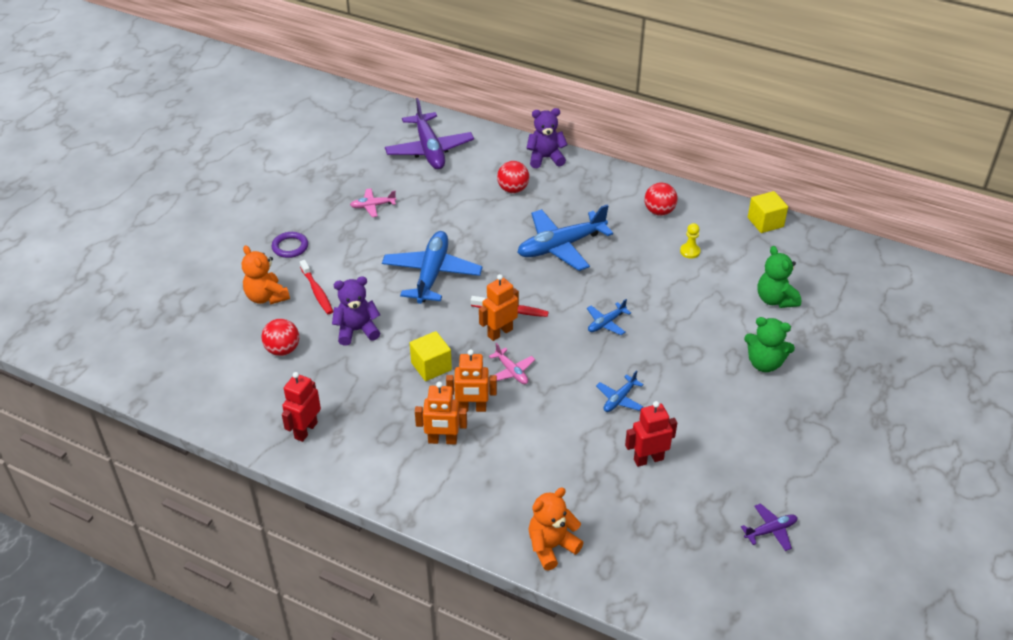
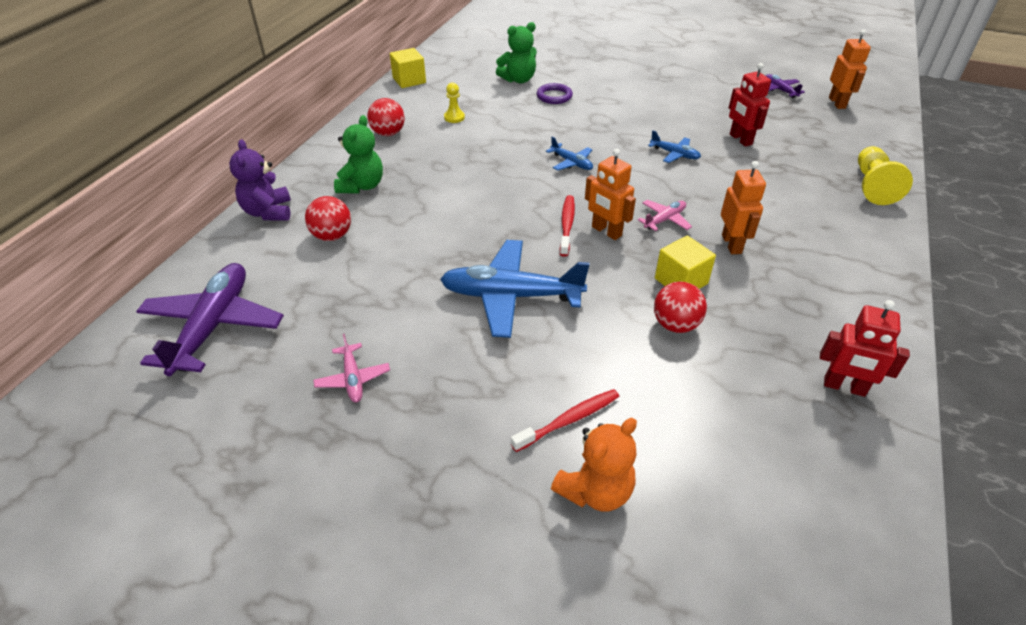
camera: 95 degrees left, 0 degrees up
(282, 350) = (708, 442): red ball -> red ball (675, 325)
(290, 247) = (460, 480): purple ring -> purple ring (554, 96)
(357, 330) = (640, 360): purple teddy bear -> none
(429, 150) = (213, 326): purple plane -> purple plane turned 60 degrees counterclockwise
(442, 440) = (789, 262): orange robot -> orange robot (837, 103)
(551, 546) = (872, 186): orange teddy bear -> yellow pawn
(561, 246) = (449, 194): blue plane -> none
(764, 363) = (600, 87): green teddy bear -> green teddy bear (362, 186)

